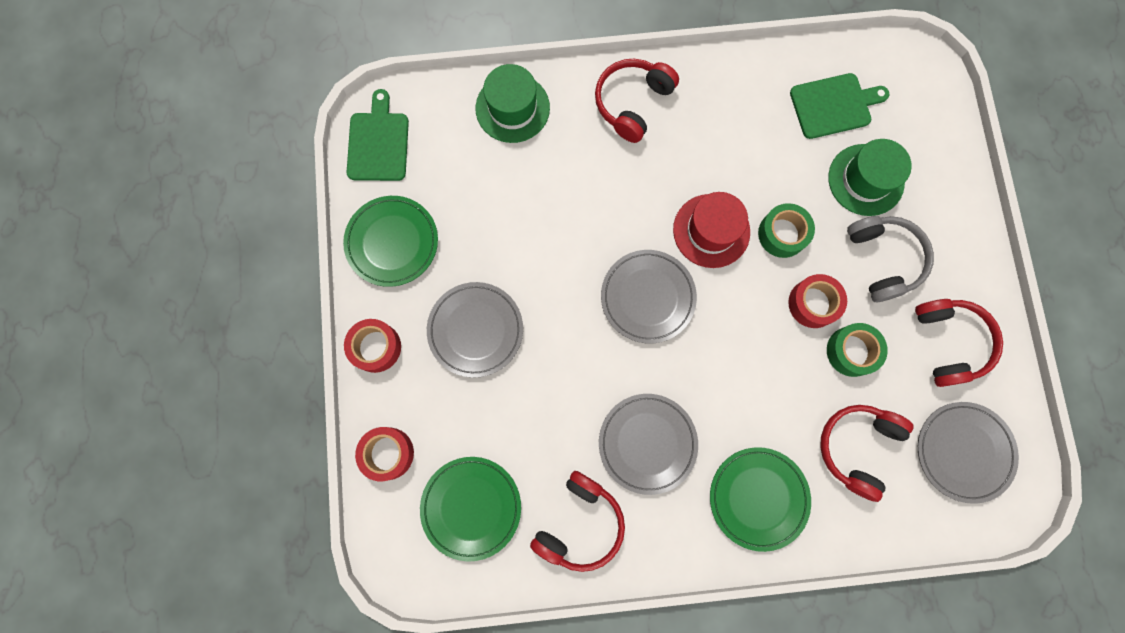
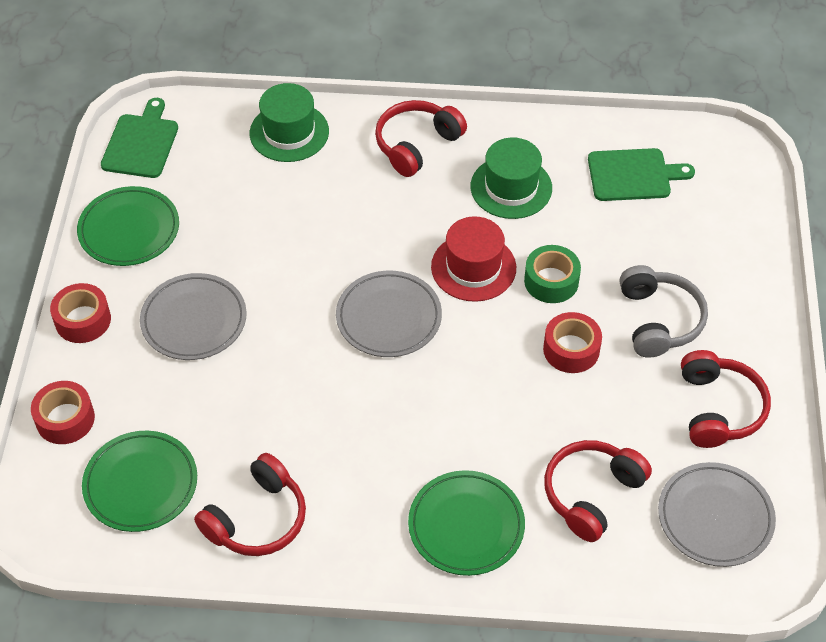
camera: 10 degrees right, 25 degrees down
(647, 443) = (353, 453): grey plate -> none
(851, 351) = (605, 400): green tape -> none
(866, 180) = (654, 245): green hat -> green hat (511, 187)

